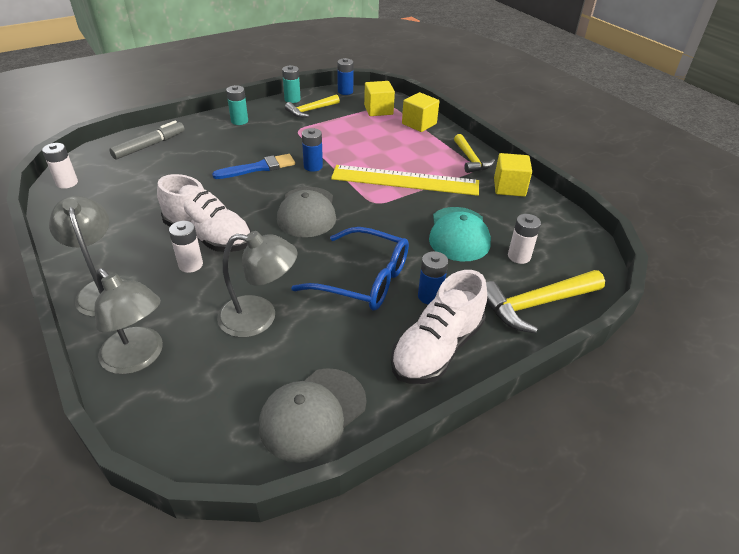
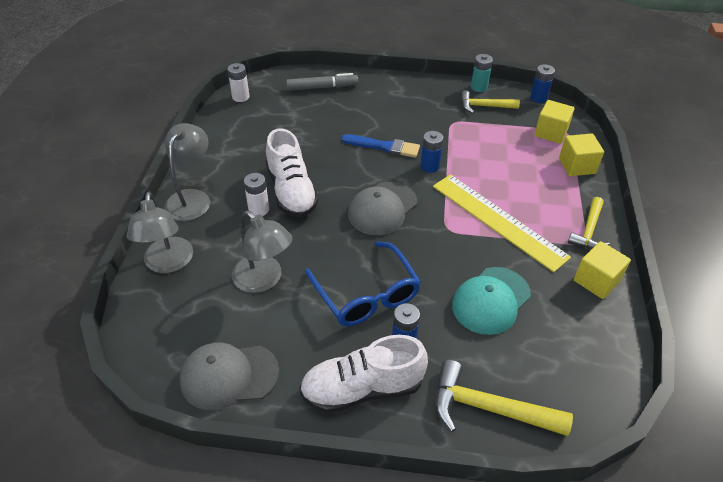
camera: 40 degrees right, 5 degrees up
(239, 121) = (411, 92): turquoise battery -> none
(519, 256) = (524, 355): white battery -> none

